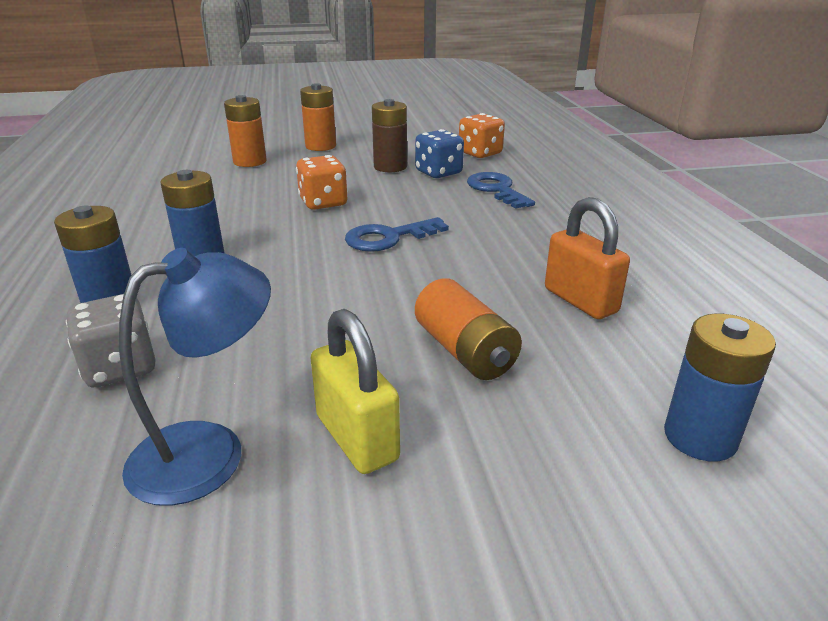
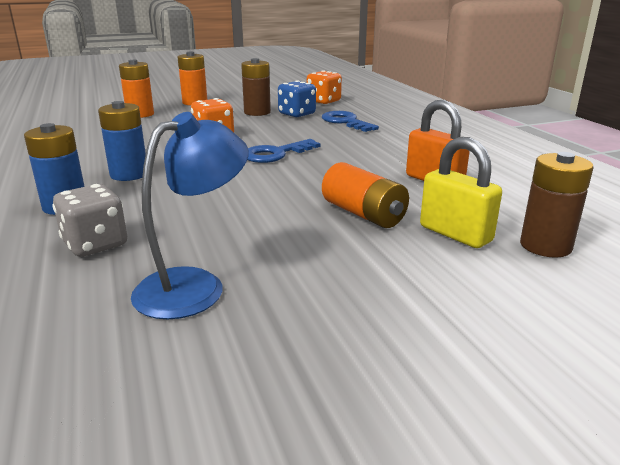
camera: 10 degrees left, 5 degrees down
(357, 438) = (305, 268): yellow padlock -> yellow padlock (455, 234)
(700, 437) = (545, 246): blue battery -> brown battery

